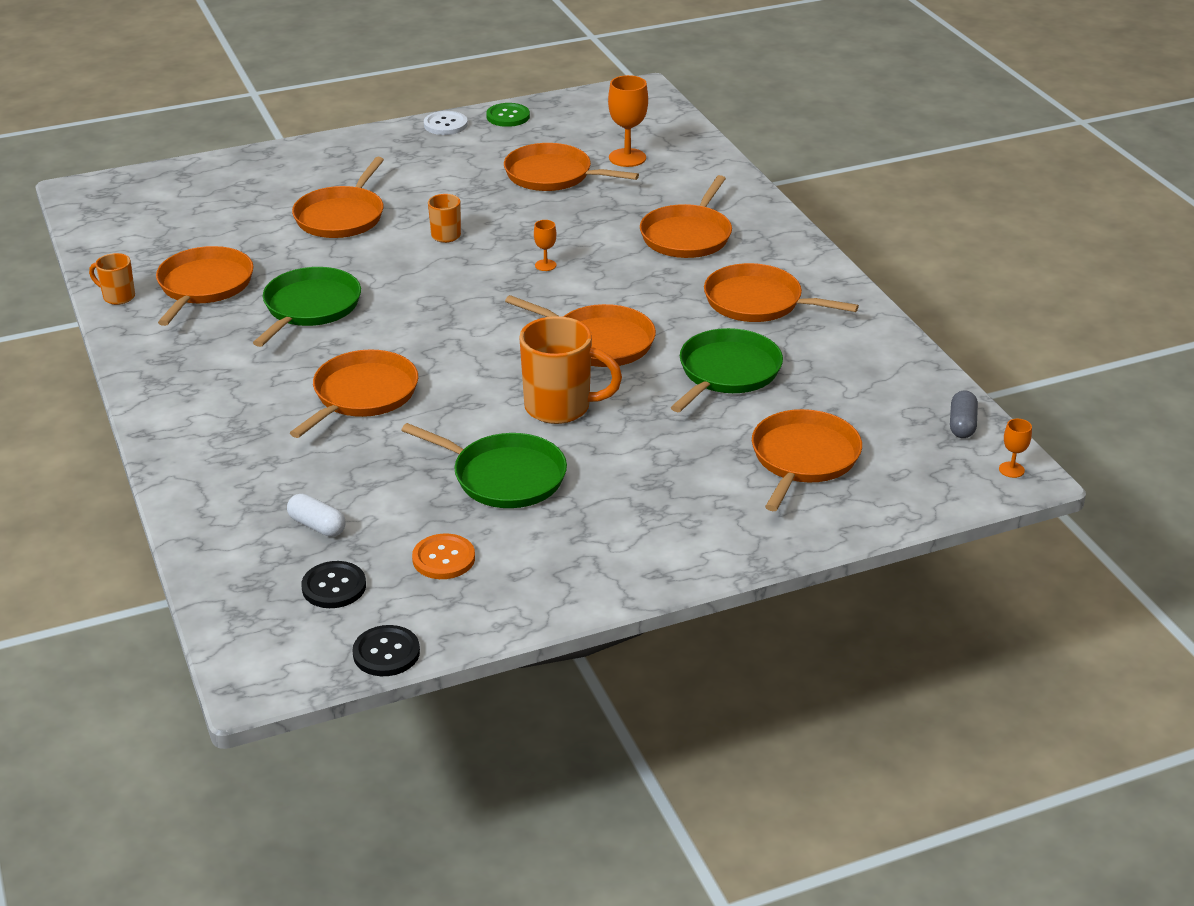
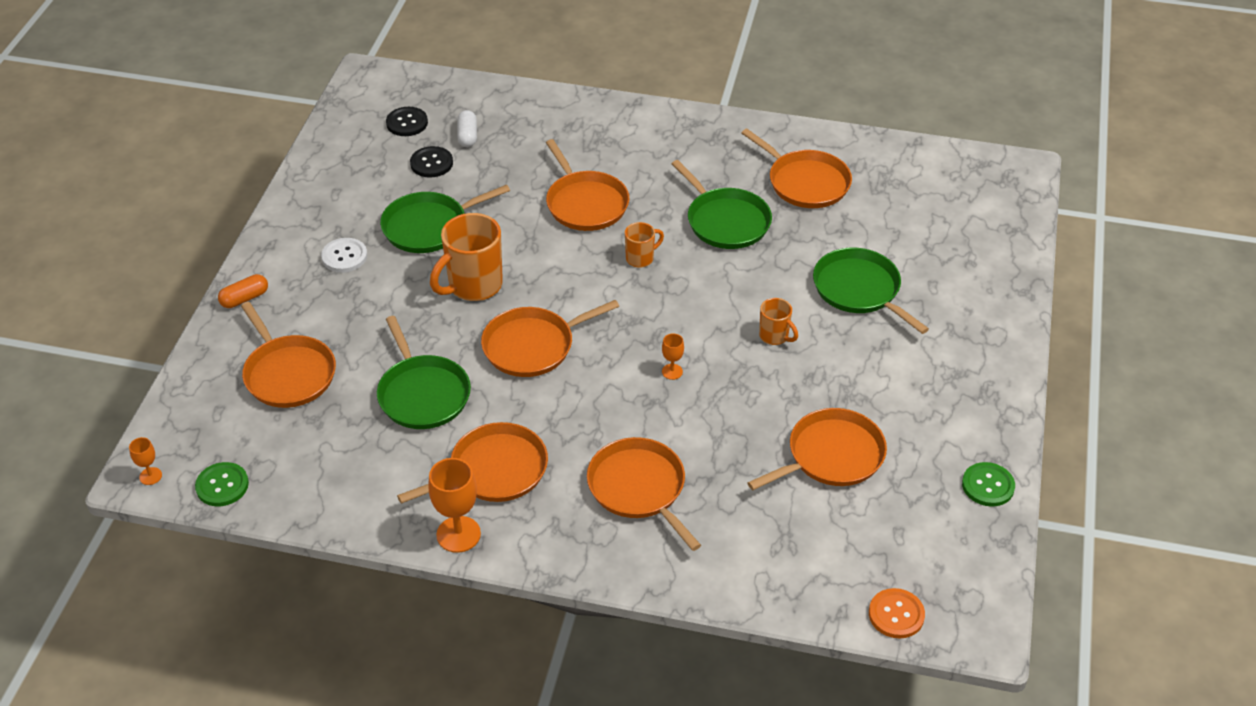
camera: 125 degrees right, 10 degrees up
(118, 297) = (825, 140): orange mug -> orange mug (641, 258)
(317, 526) = (467, 136): white capsule -> white capsule turned 75 degrees counterclockwise
(341, 216) = (859, 290): orange pan -> green pan
(386, 653) = (333, 121): black button -> black button (431, 163)
(443, 558) = (382, 170): orange button -> orange button (896, 614)
(445, 125) = (1000, 430): white button -> white button (344, 256)
(627, 158) = (825, 530): orange goblet -> orange goblet (458, 534)
(750, 543) = (245, 298): none -> orange capsule
(962, 424) = (222, 485): grey capsule -> green button

